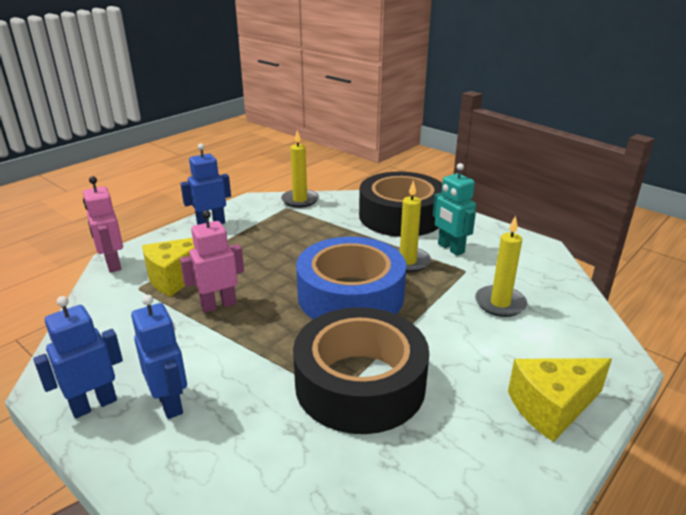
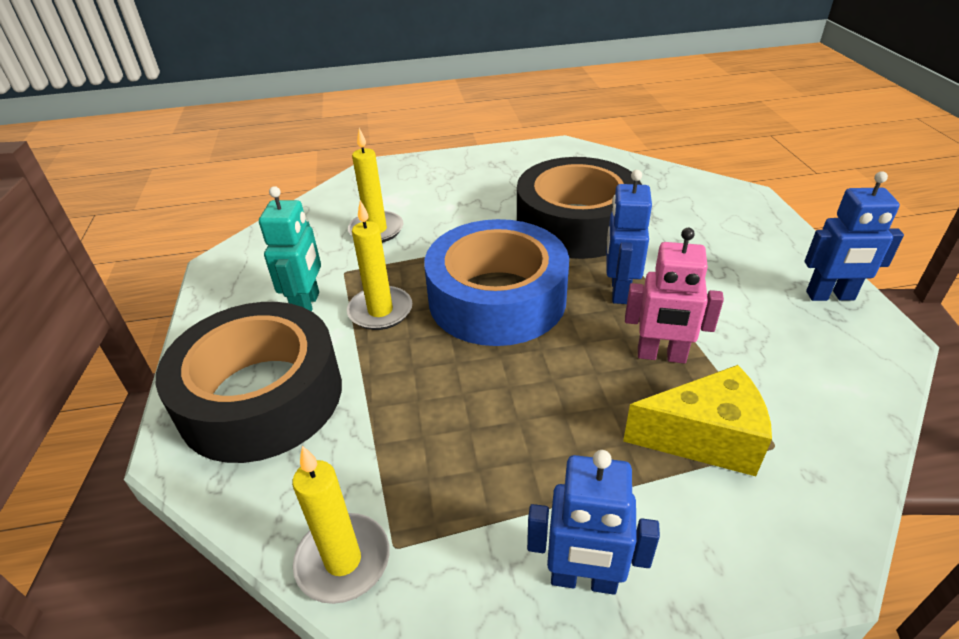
camera: 140 degrees left, 10 degrees up
(112, 264) = (825, 540): pink robot -> none
(170, 403) = (751, 270): blue robot -> blue robot (619, 291)
(551, 407) = (466, 167): yellow cheese -> none

